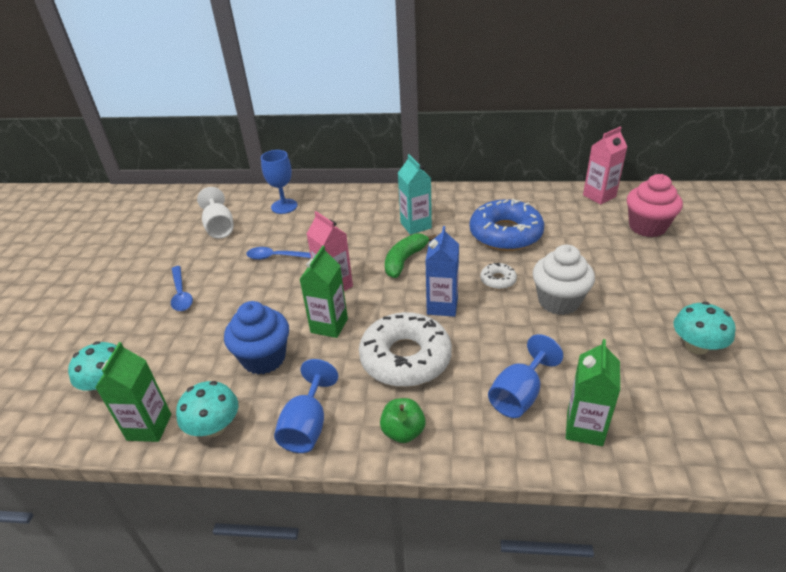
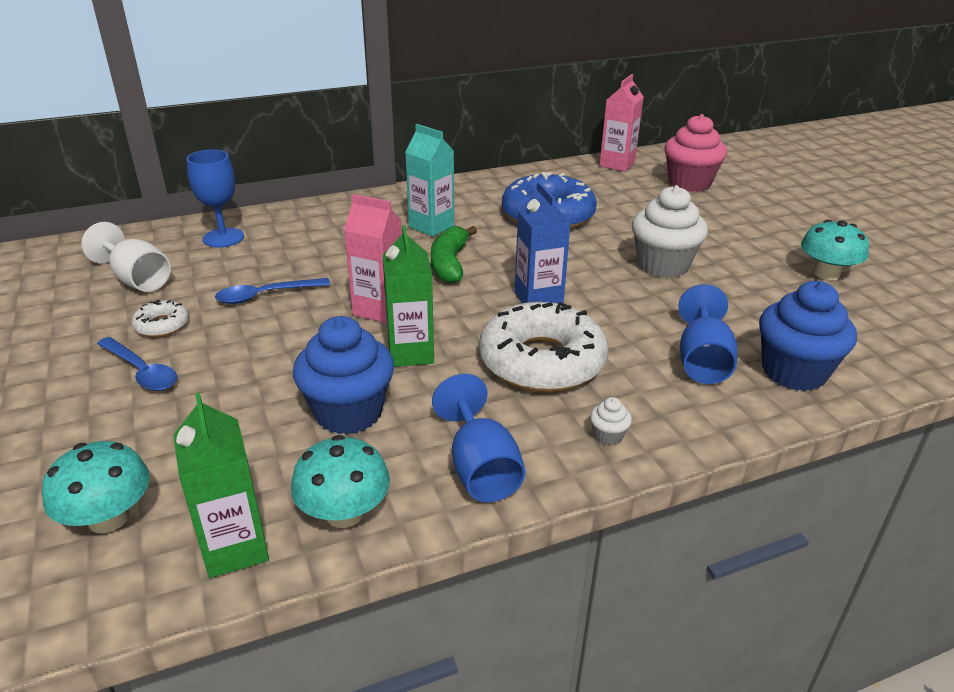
camera: 30 degrees left, 5 degrees down
(403, 432) = (608, 436): green apple -> white cupcake
(498, 280) = (579, 260): white donut -> white donut (162, 325)
(584, 428) = (794, 372): green carton -> blue cupcake

